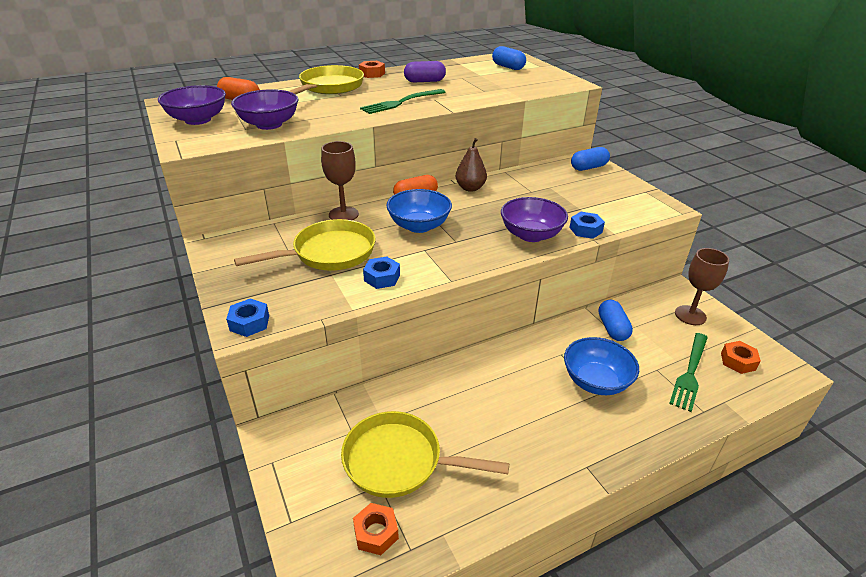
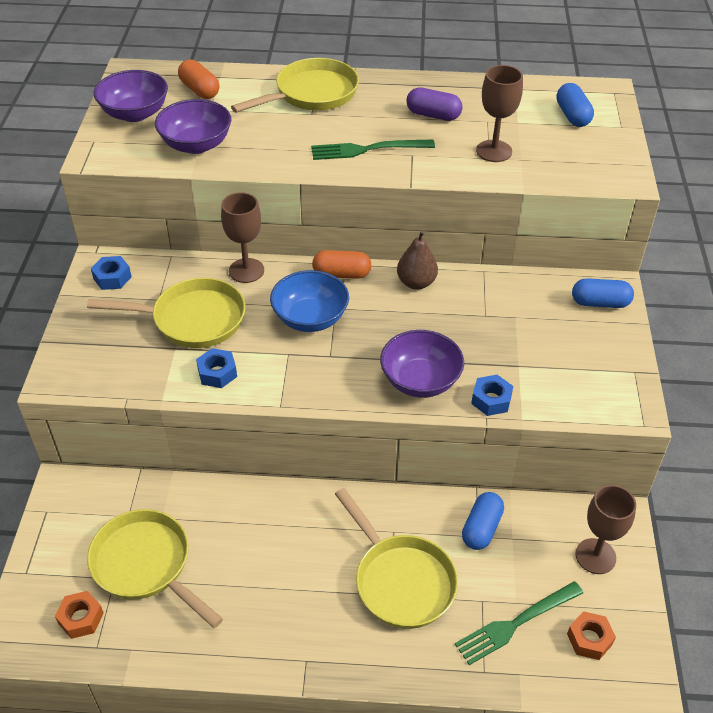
camera: 30 degrees right, 10 degrees up
(249, 323) = (66, 375): blue nut -> blue nut (112, 278)
(372, 74) = (383, 80): orange nut -> none
(483, 88) = (494, 151): none -> brown goblet
(596, 381) = (400, 580): blue bowl -> yellow pan

